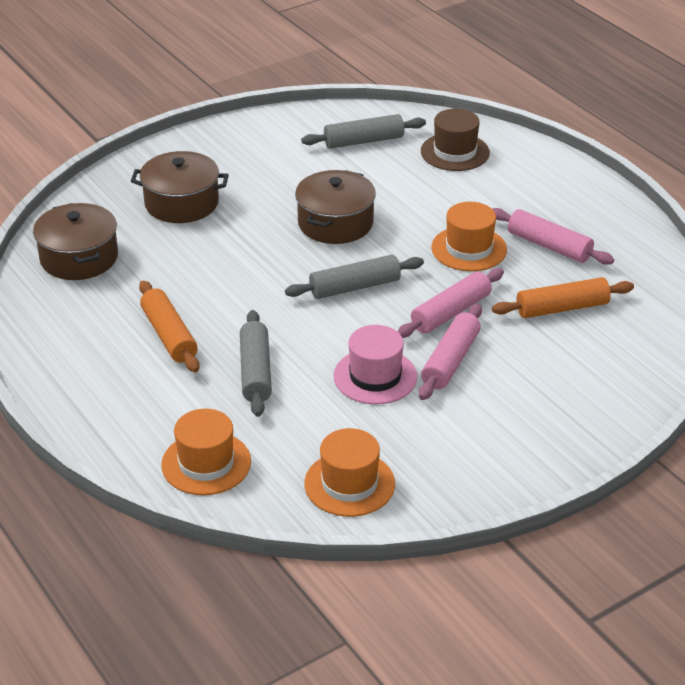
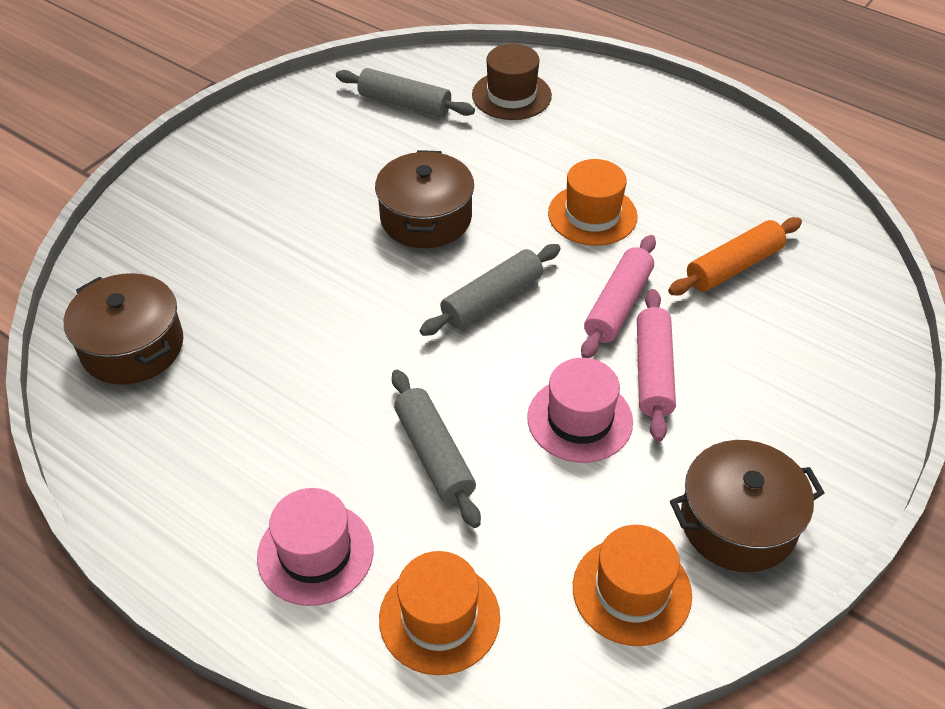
camera: 20 degrees left, 10 degrees up
(142, 407) = (315, 553): none -> pink hat
(169, 335) = (300, 432): orange rolling pin -> none
(181, 203) = (229, 235): brown pot -> brown pot (738, 522)
(364, 141) = (404, 104): grey rolling pin -> grey rolling pin turned 60 degrees clockwise
(549, 246) = (675, 190): pink rolling pin -> none

